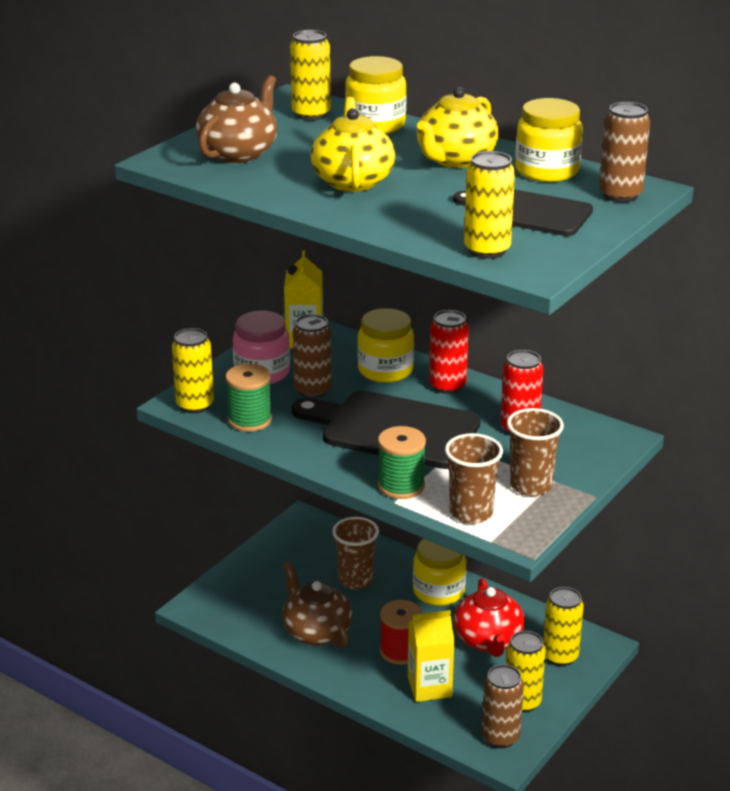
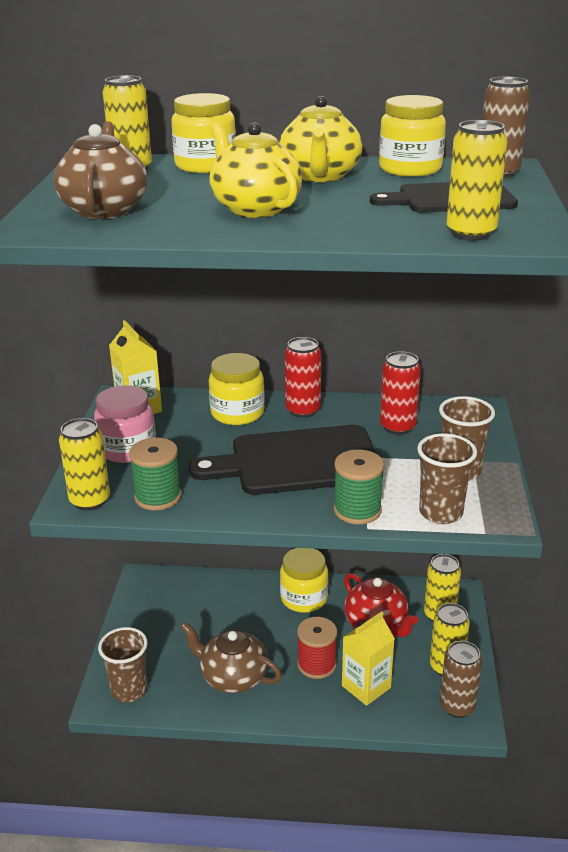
camera: 30 degrees left, 0 degrees up
(313, 390) = (191, 450): brown can -> none
(355, 580) = (229, 615): brown cup -> brown cup (129, 690)

